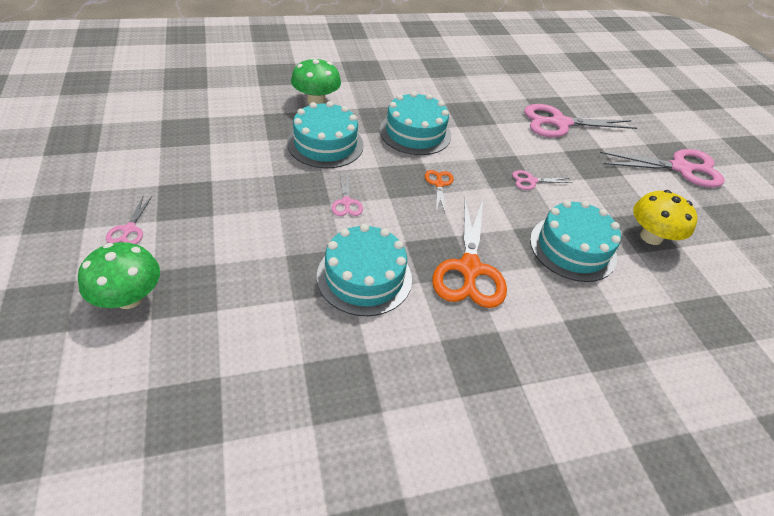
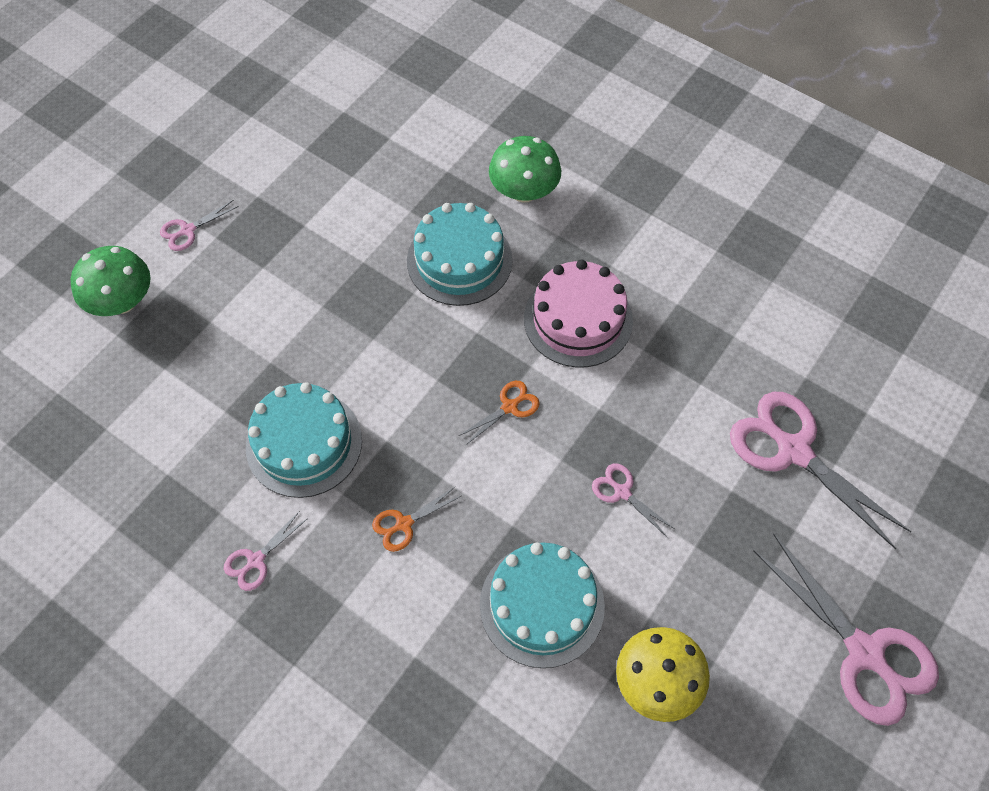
camera: 55 degrees right, 15 degrees up
(346, 202) = (389, 350): pink scissors -> pink scissors (256, 560)
(415, 132) = (578, 319): turquoise cake -> pink cake
(469, 269) = (404, 524): orange scissors -> orange scissors, size x0.47

